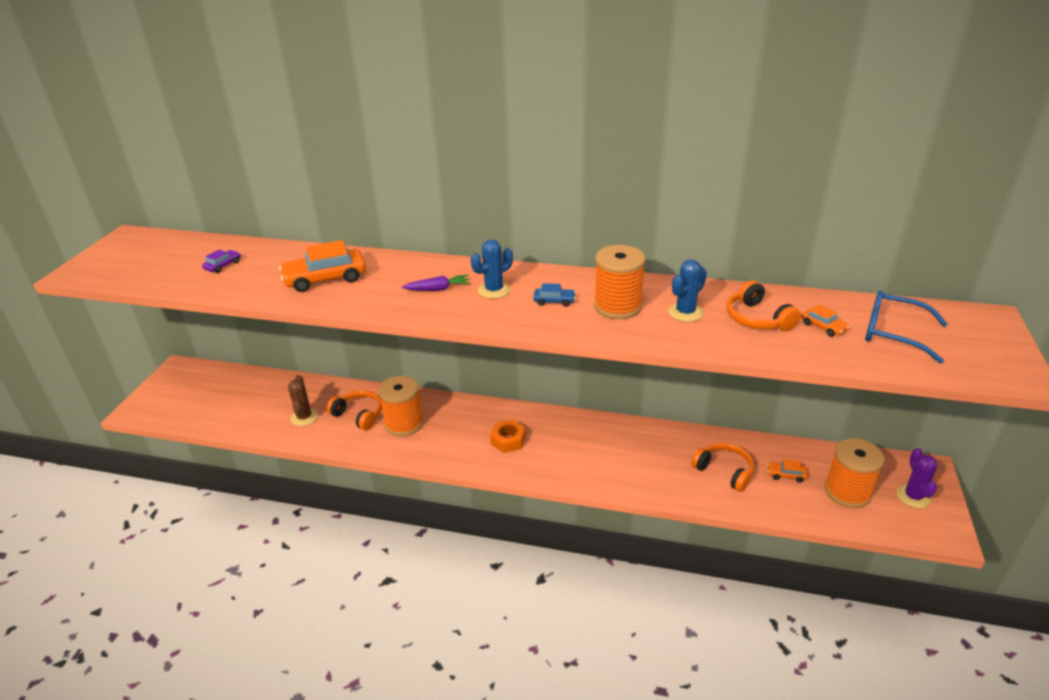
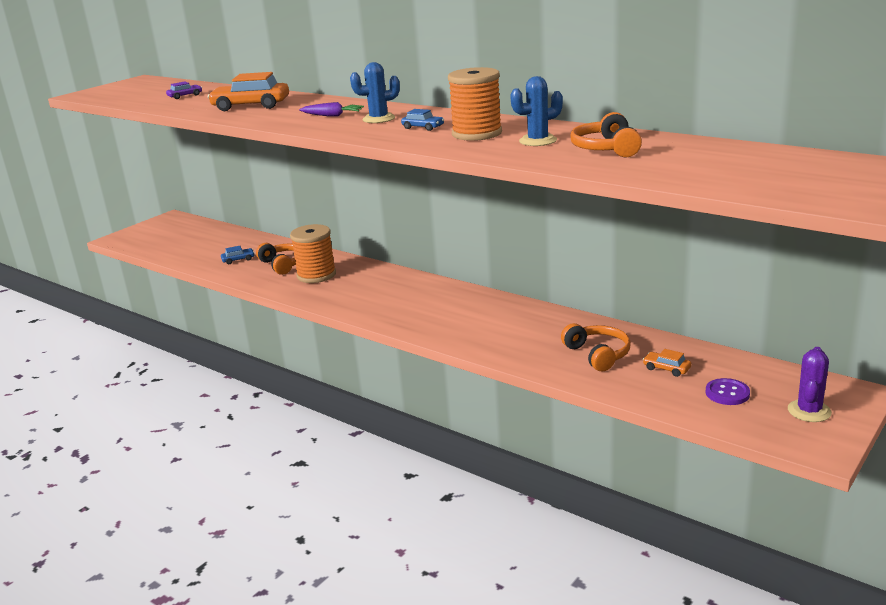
camera: 25 degrees right, 10 degrees down
(304, 417) = (238, 260): brown cactus -> blue car
(508, 440) = (398, 299): orange nut -> none
(823, 327) = (670, 158): orange car -> none
(847, 492) = (727, 393): orange spool -> purple button
(894, 333) = (746, 167): blue glasses -> none

